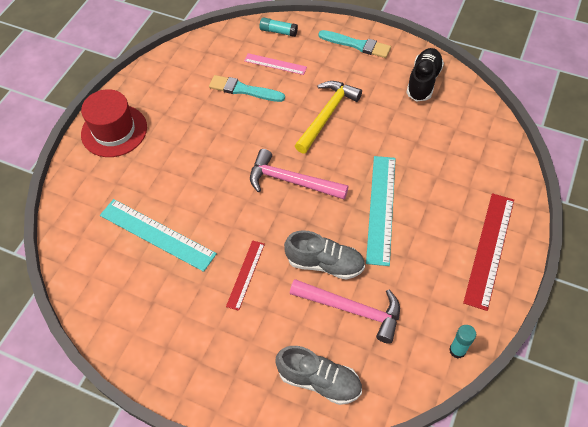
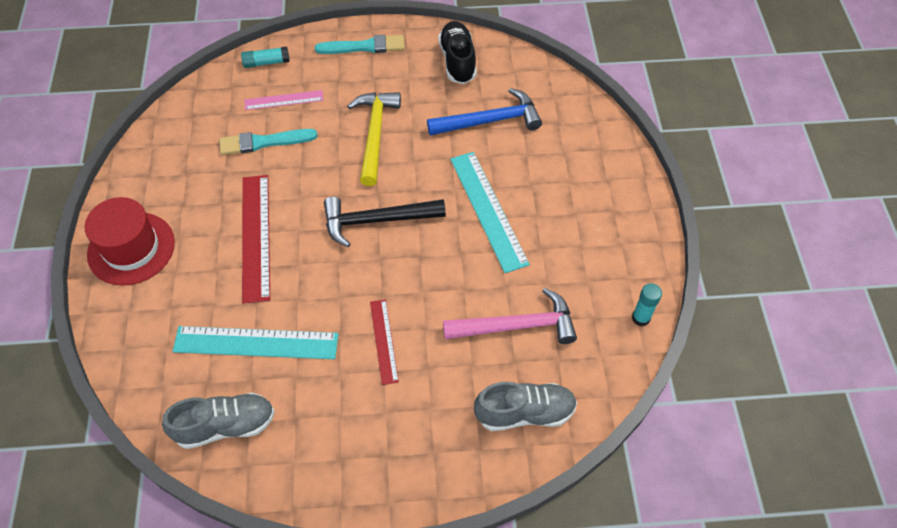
camera: 30 degrees left, 0 degrees up
(291, 181) = (376, 220): pink hammer -> black hammer
(325, 263) = (462, 292): grey shoe -> grey shoe (225, 426)
(423, 139) = (490, 121): none -> blue hammer
(489, 249) = (616, 206): red ruler -> red ruler (256, 236)

